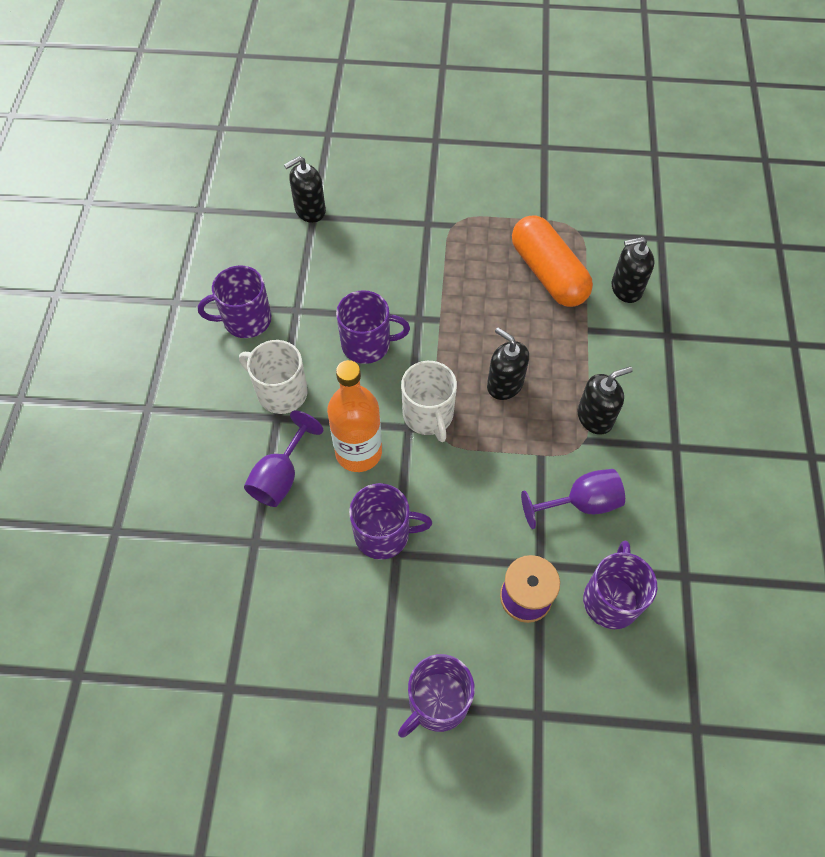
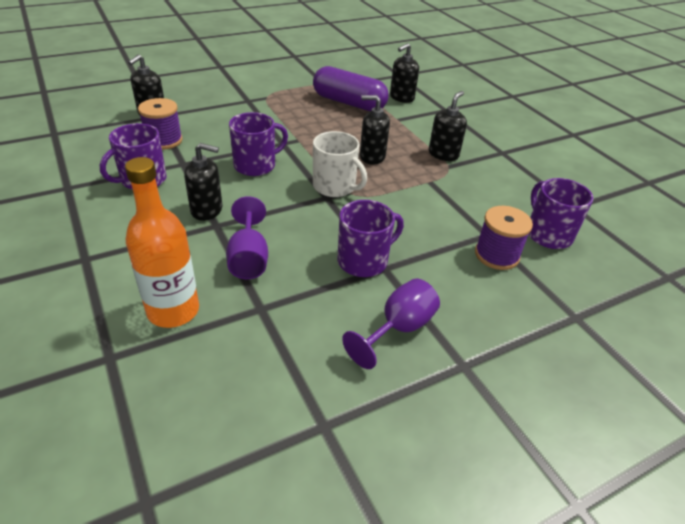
camera: 35 degrees left, 20 degrees down
(281, 392) = (207, 210): white mug -> black soap dispenser
(298, 263) = (164, 140): none -> purple spool
(358, 452) = (301, 222): orange bottle -> orange bottle (173, 311)
(437, 702) = (503, 344): purple mug -> none
(548, 273) = (349, 103): orange capsule -> purple capsule
(581, 503) = (478, 195): purple goblet -> purple goblet (398, 328)

